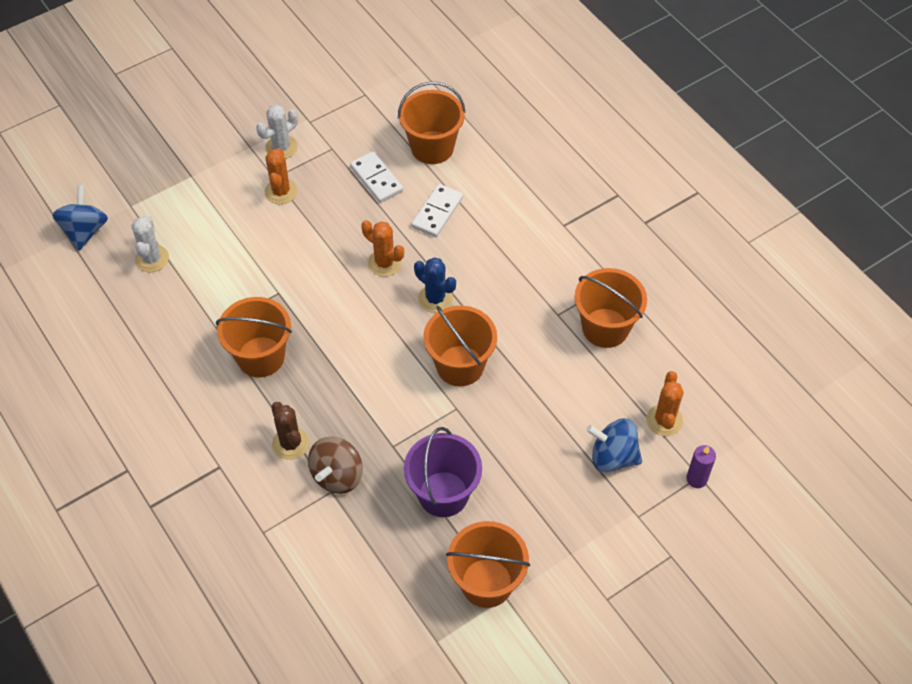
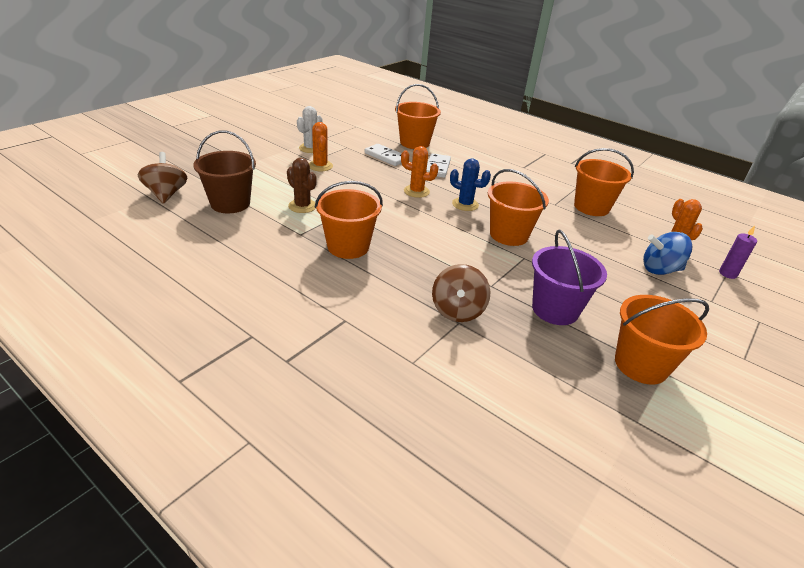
camera: 20 degrees left, 20 degrees down
(85, 231) = (166, 194): blue spinning top -> brown spinning top
(152, 259) = (230, 203): white cactus -> brown bucket
(290, 444) = (403, 295): brown cactus -> brown cactus (302, 206)

